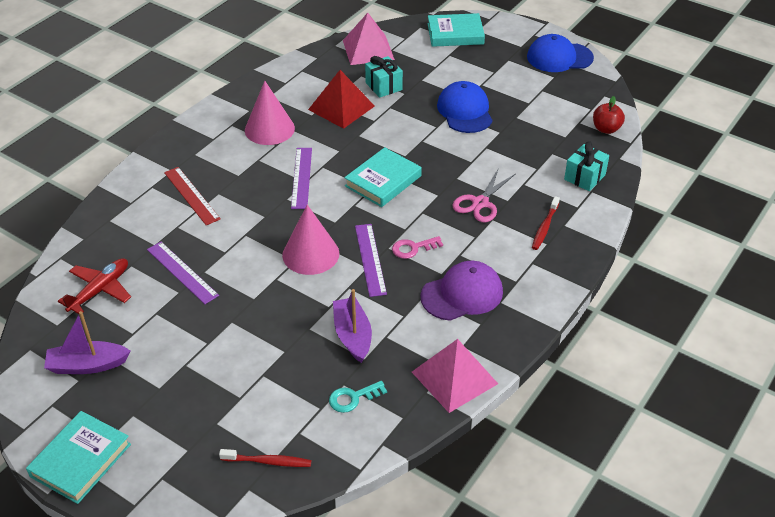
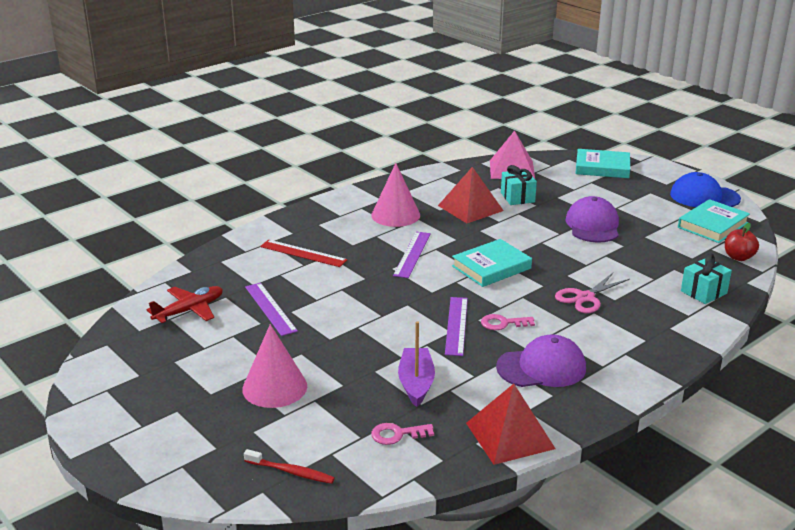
camera: 15 degrees right, 15 degrees down
(80, 460) = (113, 437): turquoise book -> turquoise book (712, 225)
(87, 365) = (152, 365): purple boat -> none
(191, 195) = (303, 253): red ruler -> red ruler turned 45 degrees counterclockwise
(310, 254) = (398, 313): pink cone -> pink cone (274, 387)
(353, 398) = (397, 434): turquoise key -> pink key
(454, 377) = (510, 435): pink pyramid -> red pyramid
(465, 111) = (592, 225): blue cap -> purple cap
(544, 227) = (648, 326): red toothbrush -> none

